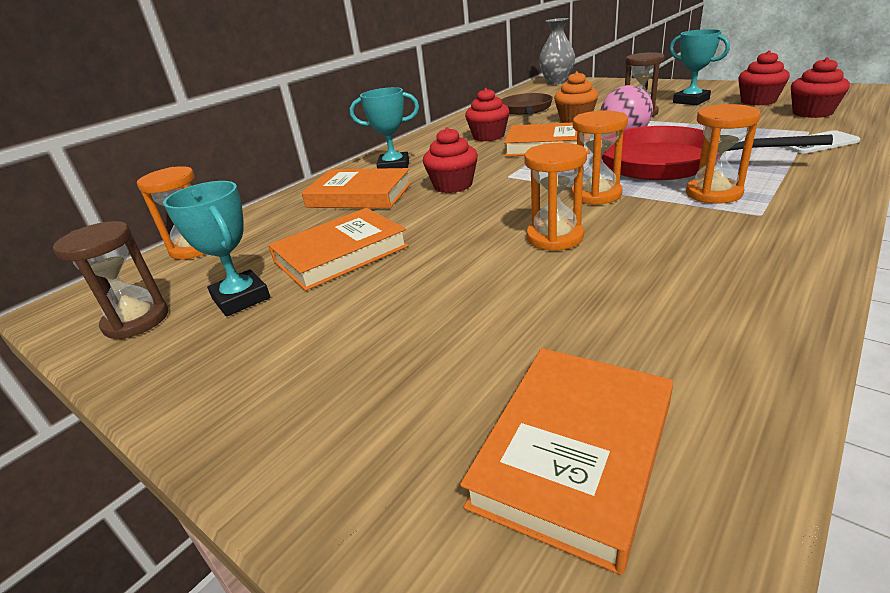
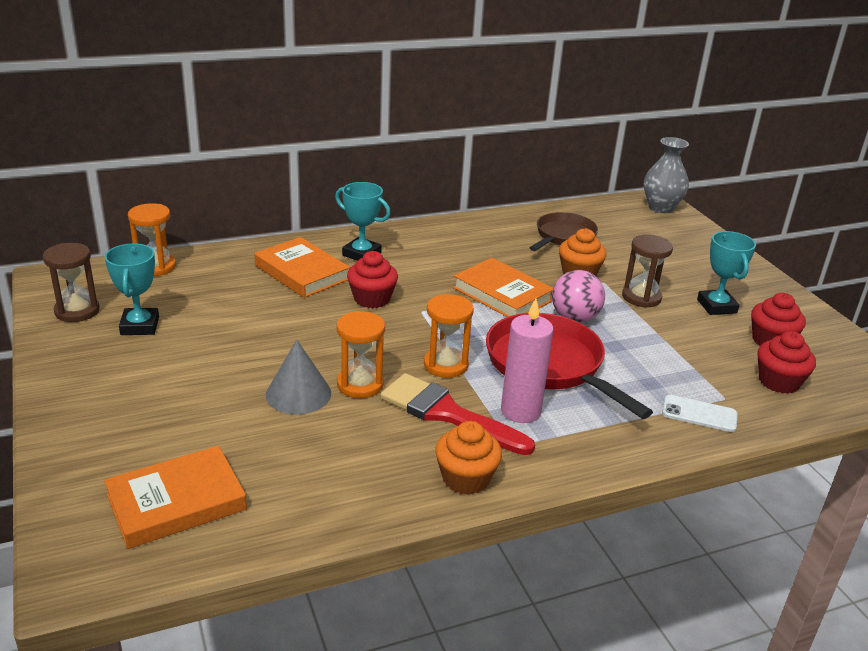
camera: 25 degrees right, 0 degrees up
(340, 254) = (226, 322): orange book -> none
(488, 136) = (478, 256): red cupcake -> none
(512, 270) = (298, 394): none -> grey cone
(667, 221) = (447, 414): none -> red brush
(713, 193) = (520, 411): orange hourglass -> pink candle
(787, 253) = (466, 478): none -> orange cupcake

